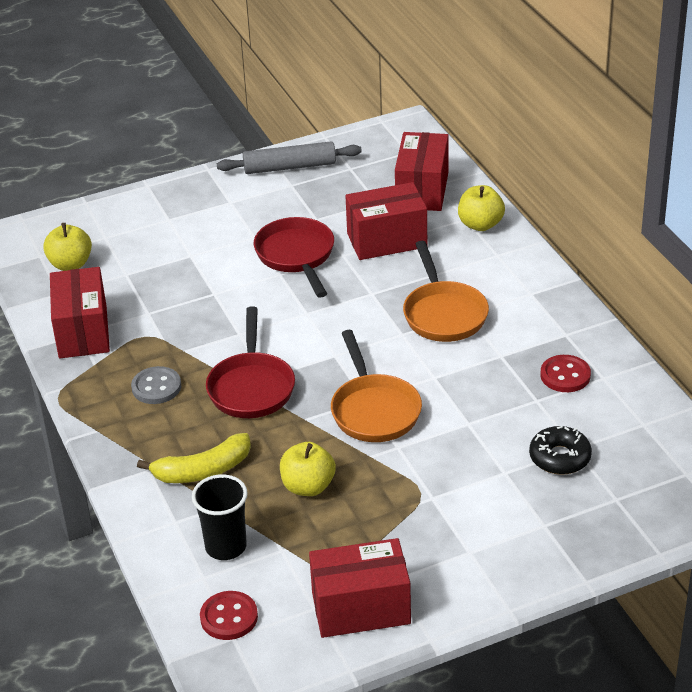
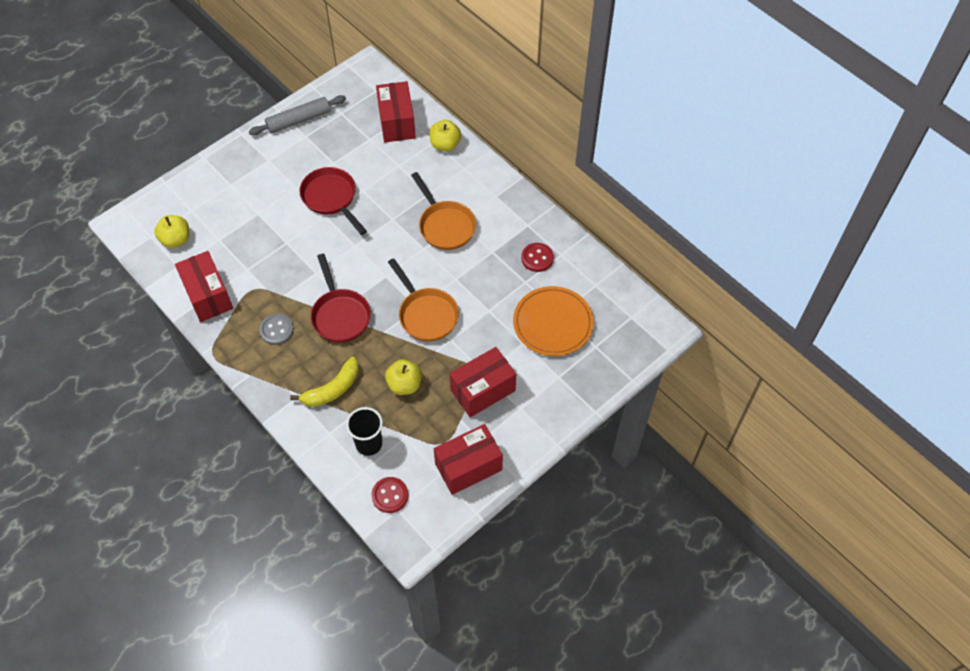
camera: 20 degrees left, 20 degrees up
(387, 240) = (387, 171): red box -> red box (483, 390)
(560, 457) = (553, 323): black donut -> orange plate

